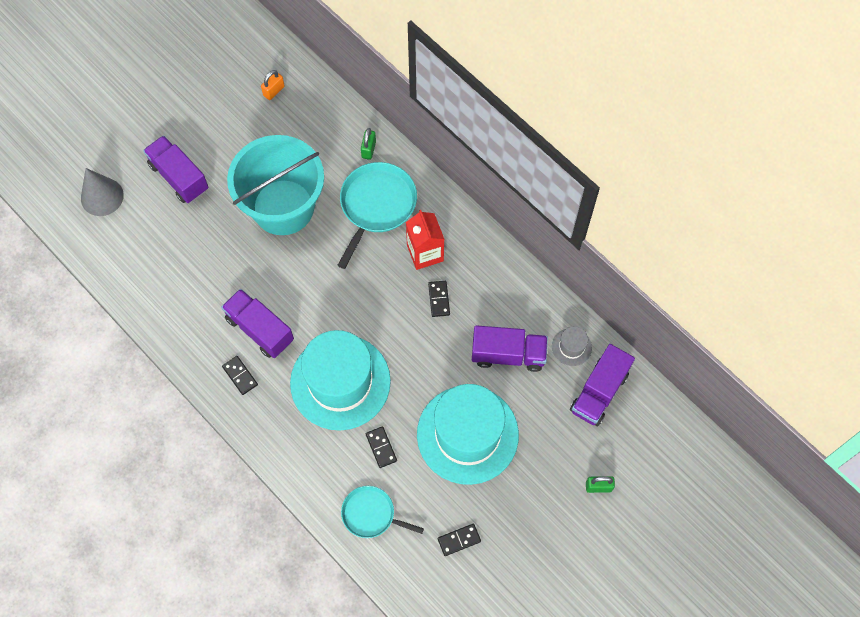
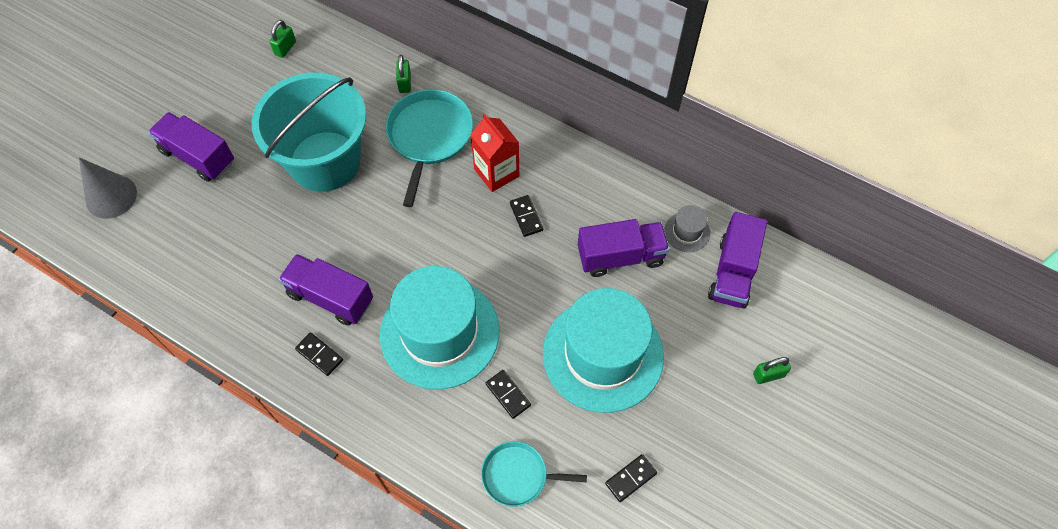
camera: 15 degrees left, 5 degrees down
(274, 91) = (285, 48): orange padlock -> green padlock

